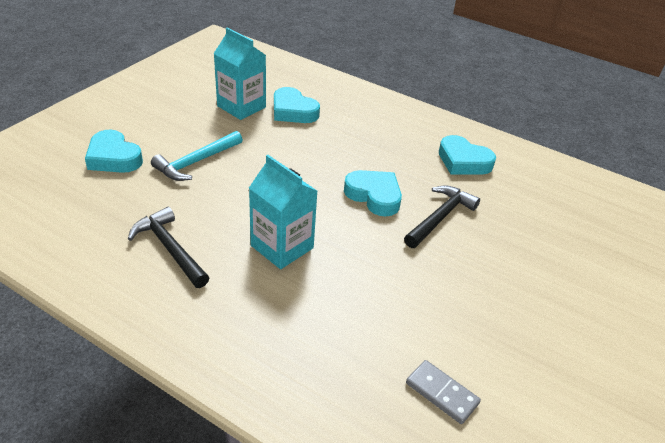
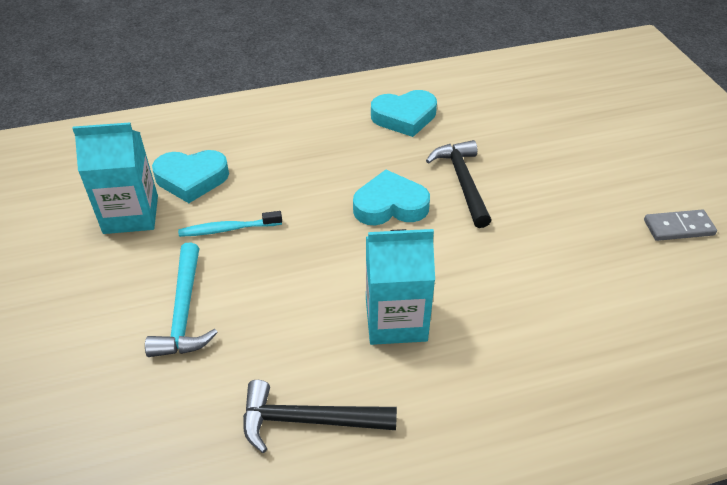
camera: 45 degrees left, 5 degrees up
(113, 158) = (83, 388): turquoise heart -> none
(273, 144) = (228, 229): none -> turquoise toothbrush
(441, 393) = (667, 322): grey domino -> grey domino (678, 227)

